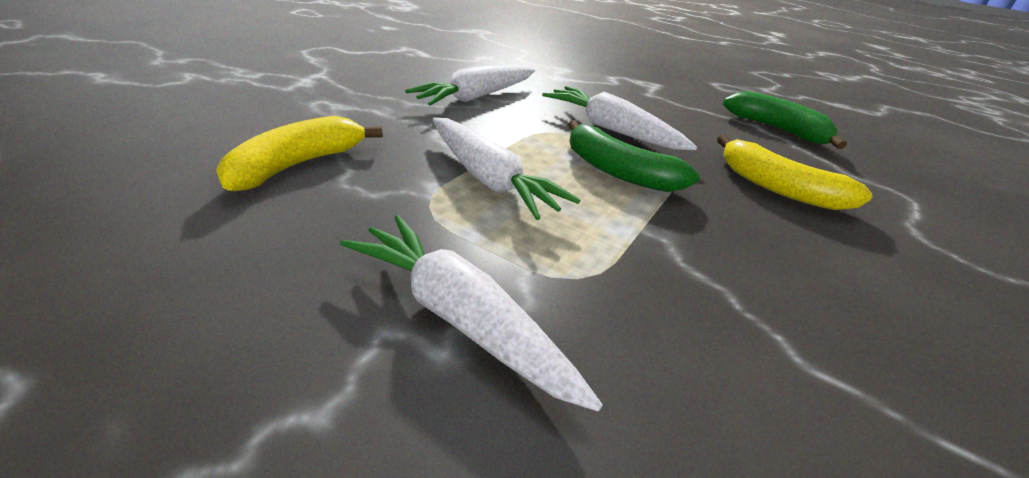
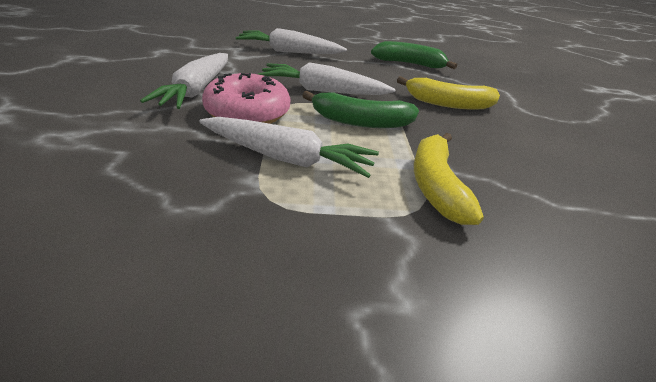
camera: 35 degrees left, 0 degrees up
(297, 165) = (105, 209): yellow banana -> yellow banana (436, 186)
(460, 317) = (389, 273): white carrot -> white carrot (289, 52)
(501, 128) = (247, 112): none -> pink donut

